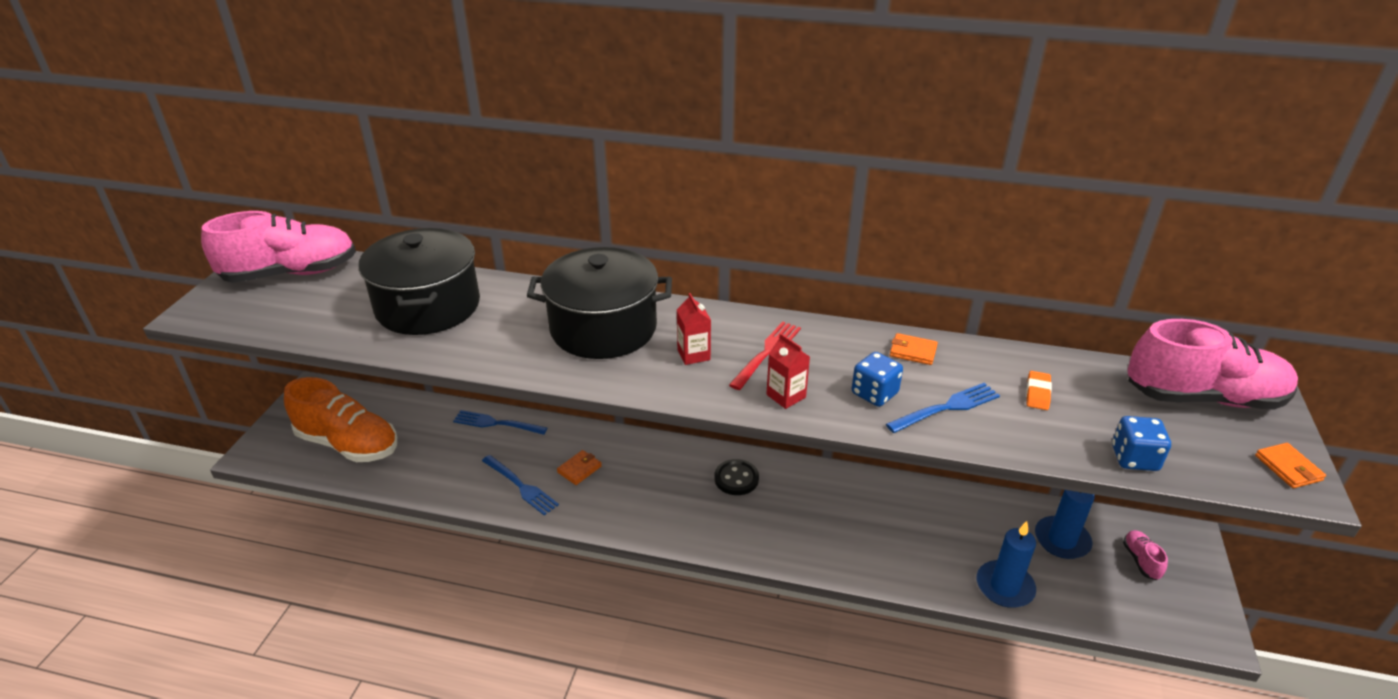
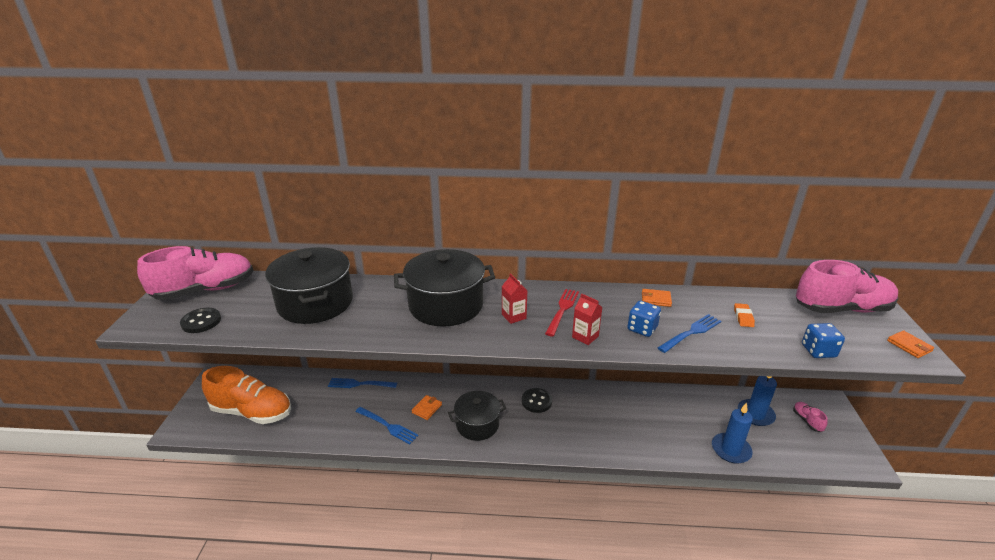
camera: 10 degrees left, 5 degrees down
(276, 317) = (201, 321): none -> black button
(643, 500) = (477, 424): none -> black pot

